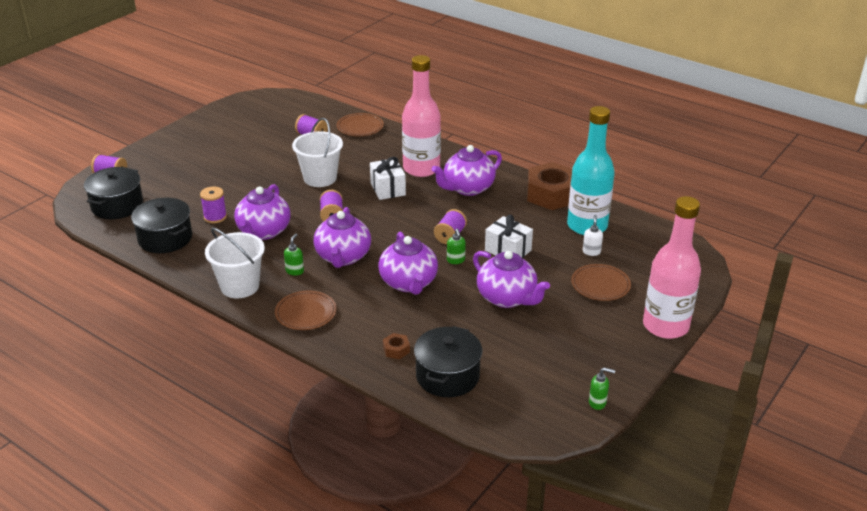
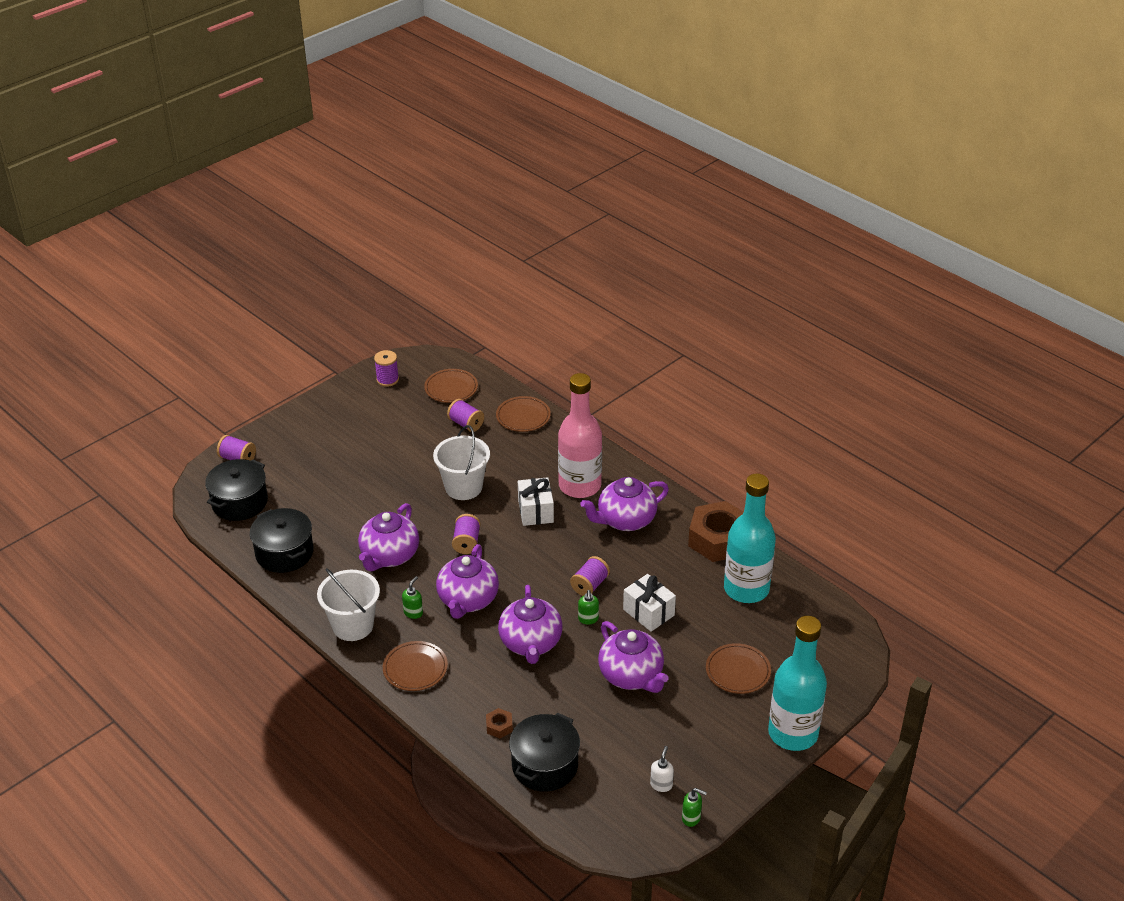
camera: 10 degrees right, 5 degrees up
(215, 217) = (341, 530): purple spool -> purple spool (387, 379)
(293, 113) = (451, 388): none -> brown plate
(591, 252) = (741, 625): white soap dispenser -> white soap dispenser (661, 784)
(665, 326) = (793, 733): pink bottle -> turquoise bottle

